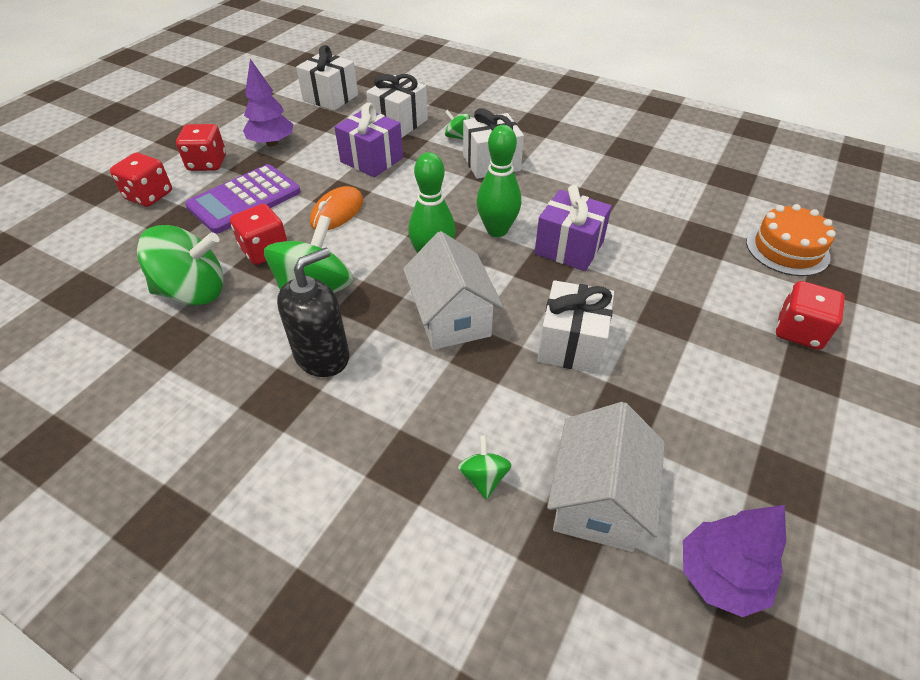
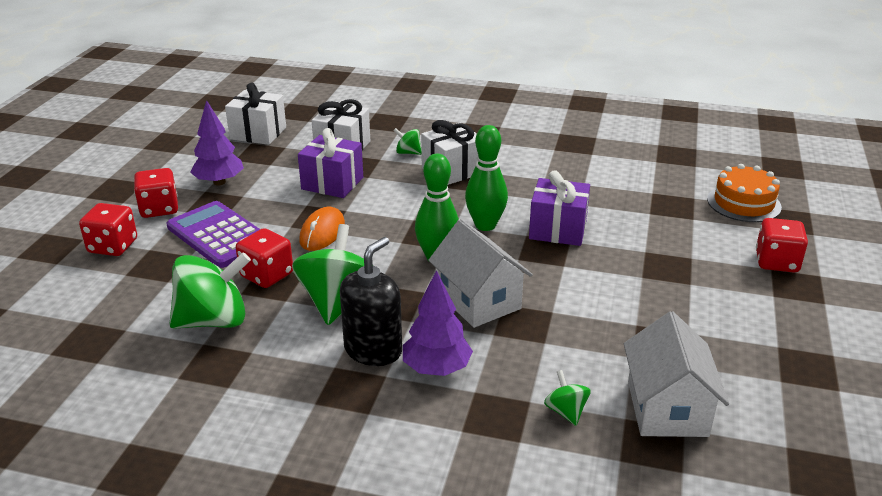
camera: 15 degrees left, 15 degrees down
(244, 199) = (219, 235): purple calculator -> purple calculator turned 105 degrees clockwise
(571, 344) = (594, 303): white gift -> none
(720, 577) = (782, 439): purple tree -> purple tree (436, 369)

